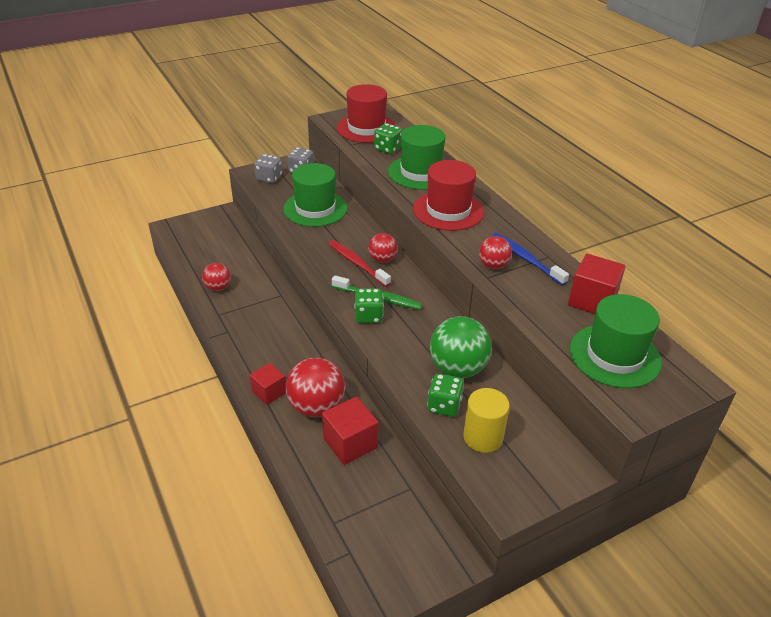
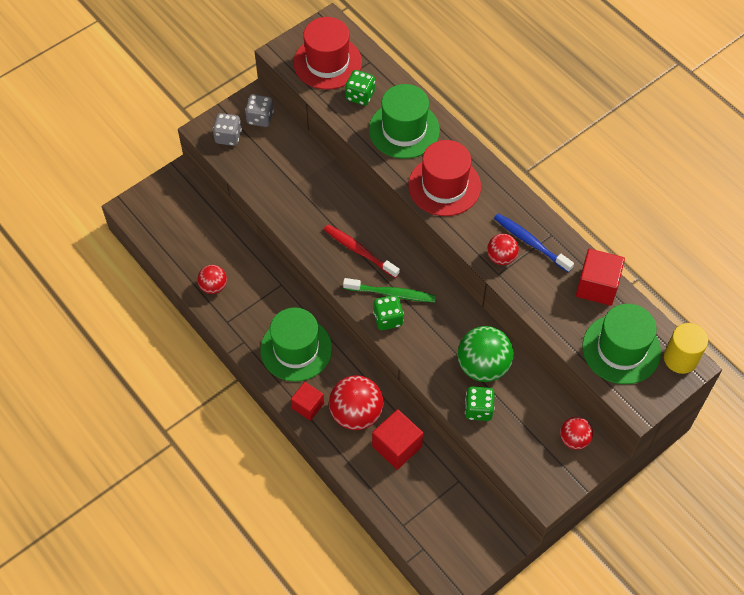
camera: 10 degrees left, 20 degrees up
(315, 208) = (294, 177): green hat -> green hat (296, 349)
(382, 259) = (383, 240): red ball -> red ball (574, 439)
(483, 437) = (517, 436): yellow cylinder -> yellow cylinder (680, 358)

